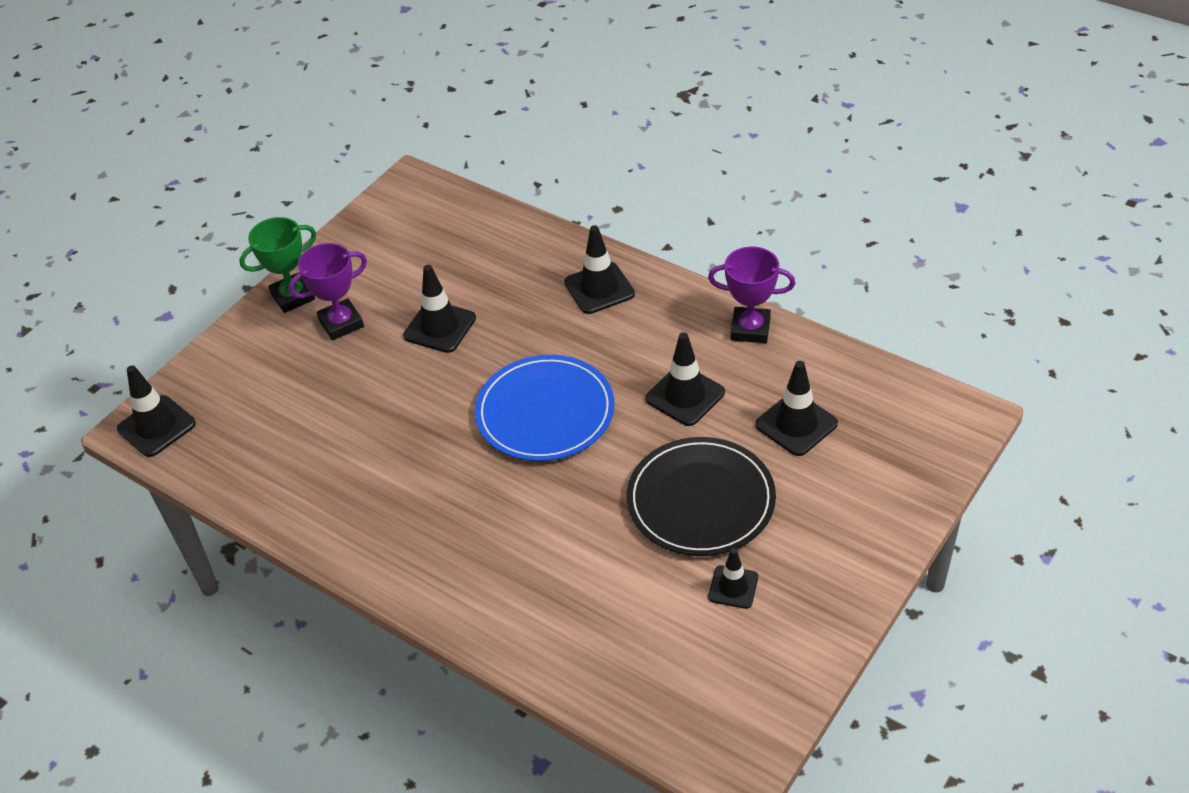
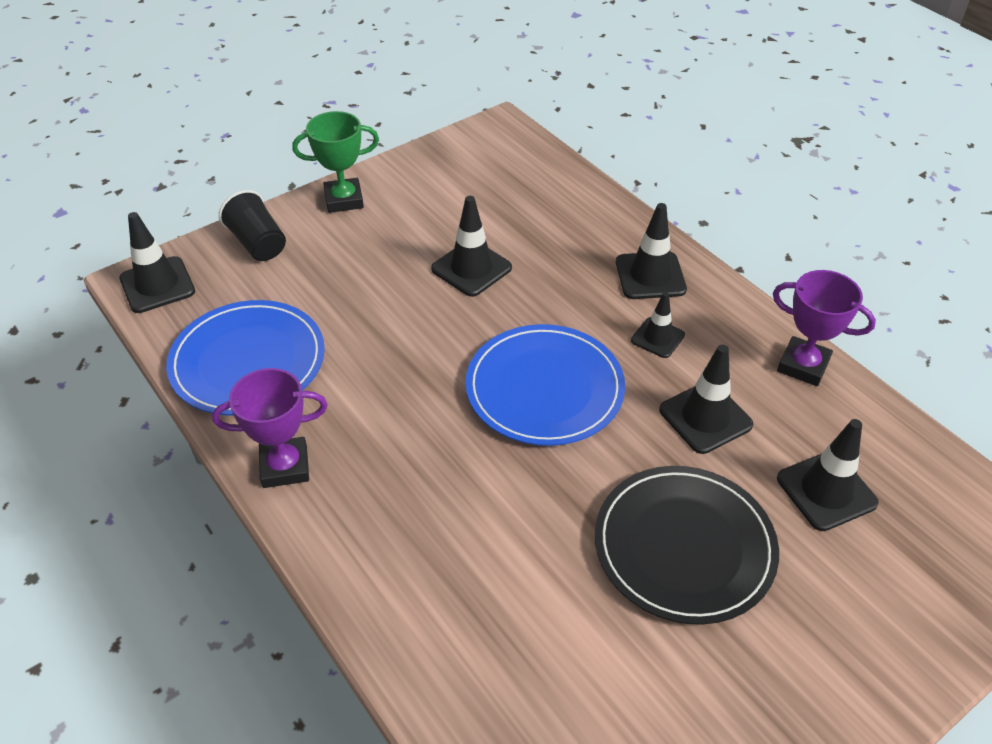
camera: 15 degrees right, 0 degrees up
(232, 361) = (258, 243): none -> black cup
(277, 467) = (248, 361): none -> blue plate
(341, 323) = (377, 237): purple trophy -> purple trophy (285, 467)
(733, 587) = (689, 671): black traffic cone -> black traffic cone (657, 338)

